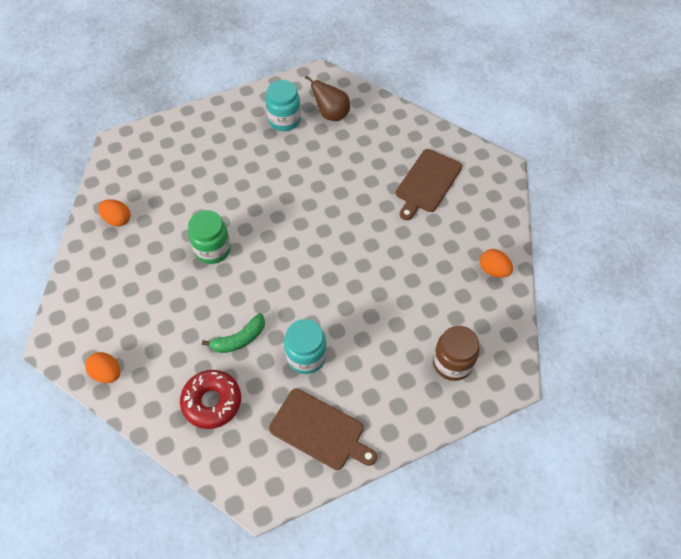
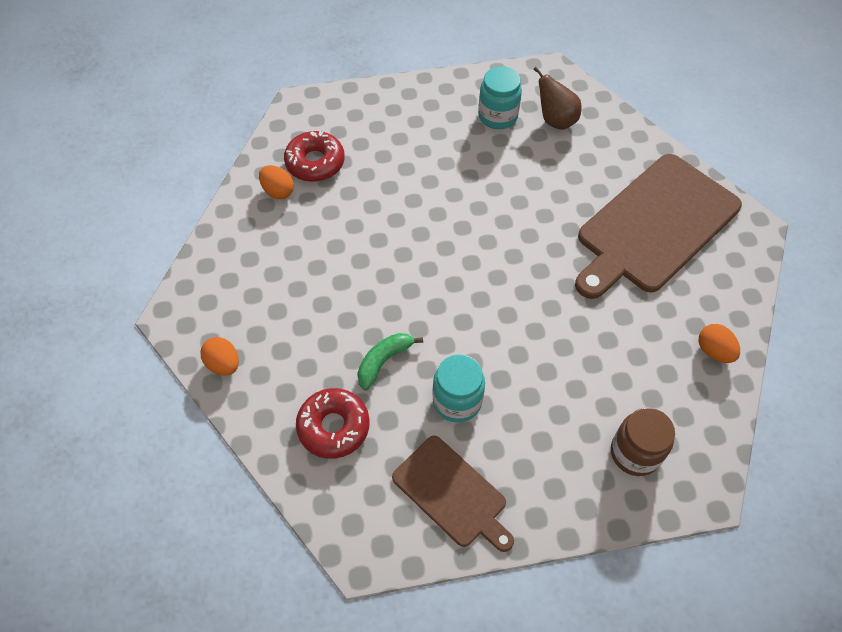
camera: 15 degrees right, 0 degrees up
(143, 189) = (315, 162): none -> red donut
(212, 249) = (377, 249): green jar -> none
(240, 339) = (383, 361): green banana -> green banana turned 150 degrees clockwise
(427, 183) = (654, 226): brown cutting board -> brown cutting board, size x1.78

